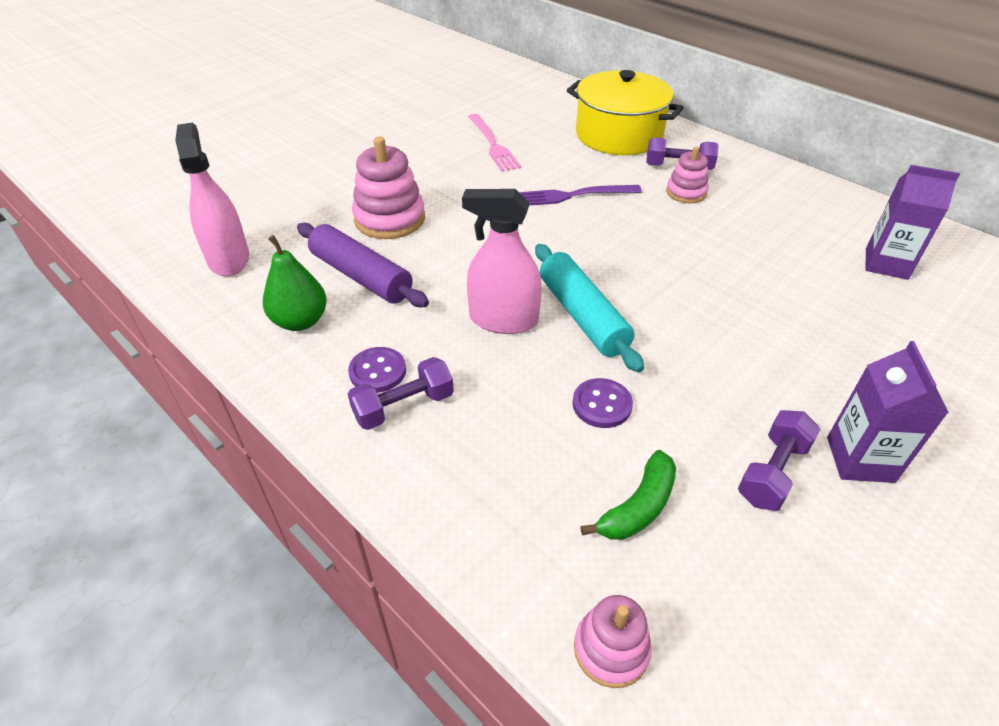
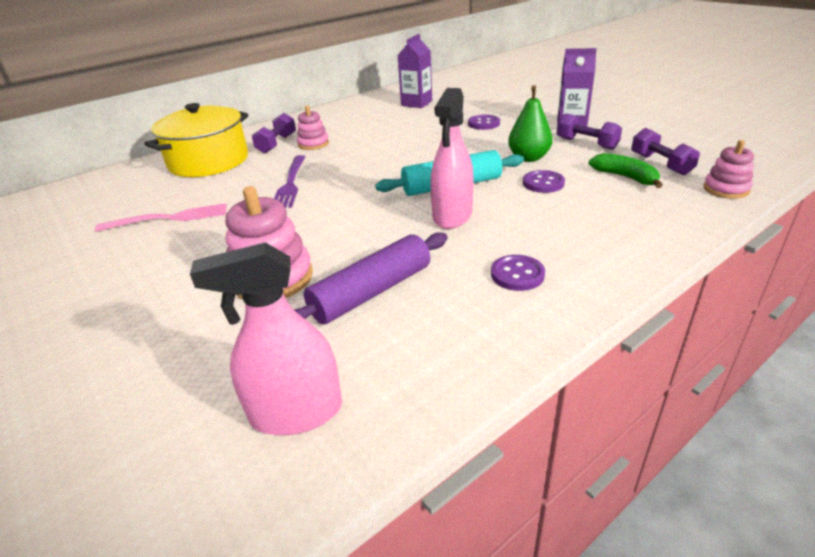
camera: 80 degrees left, 10 degrees down
(300, 321) = (441, 329): green pear -> green pear (528, 158)
(403, 406) = (558, 259): purple dumbbell -> purple dumbbell (660, 164)
(822, 343) = (483, 123): none -> purple button

